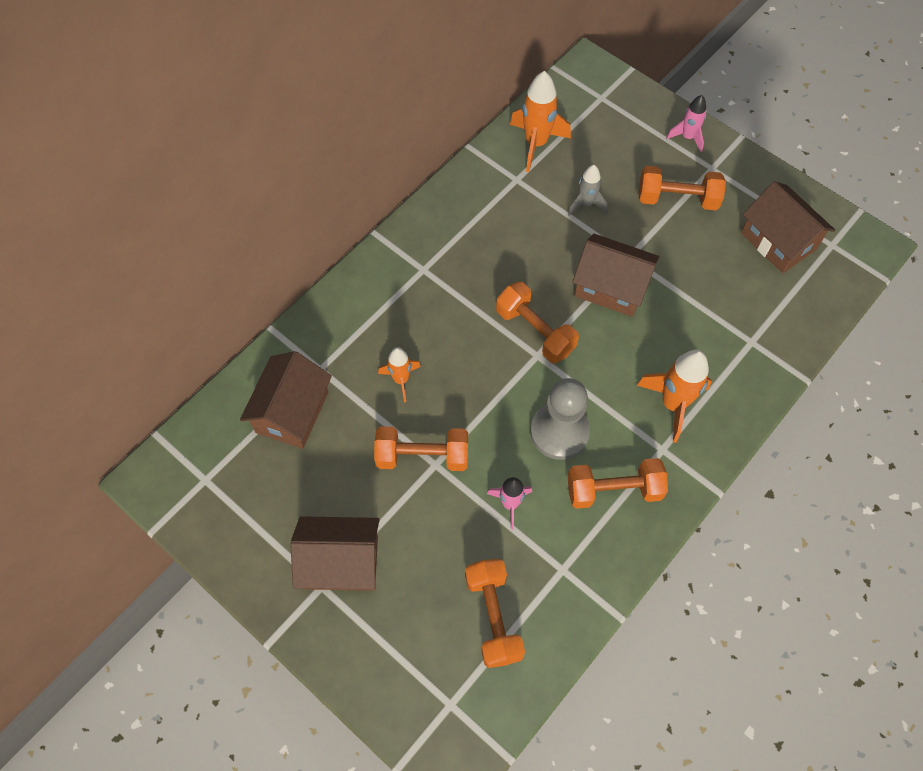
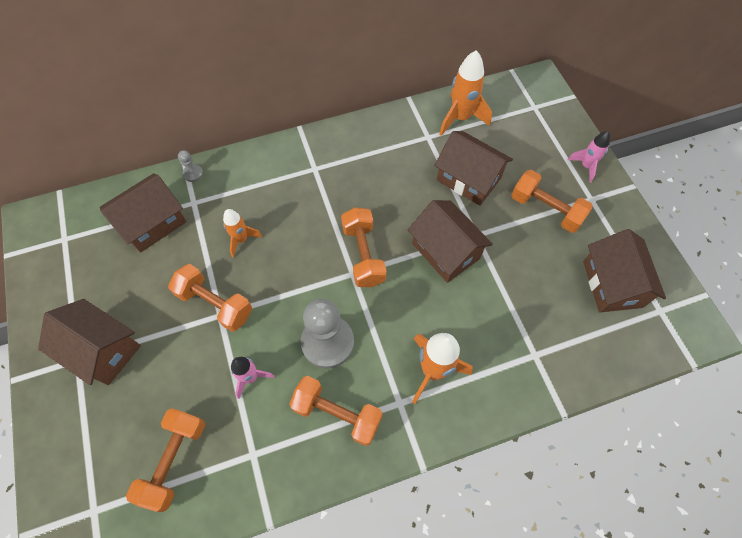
camera: 30 degrees right, 0 degrees up
(295, 339) = (193, 173): none -> grey pawn
(585, 204) = (468, 179): grey rocket -> brown house

